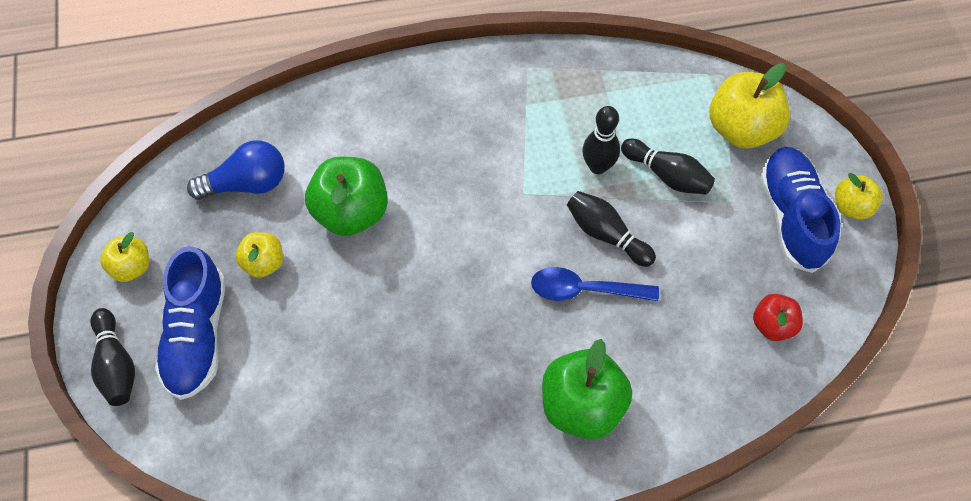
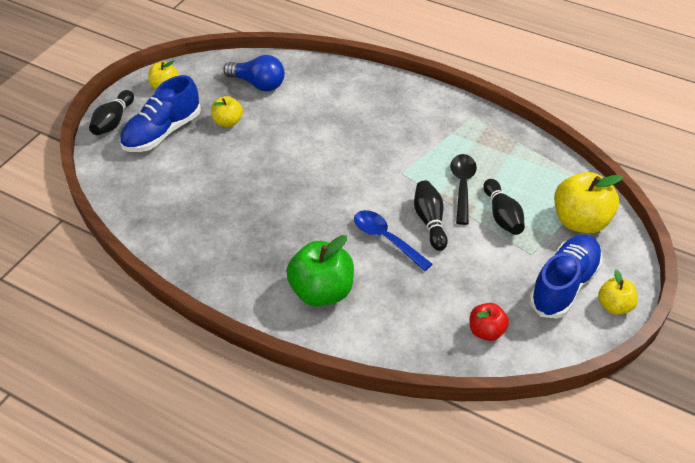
camera: 40 degrees right, 15 degrees down
(351, 212) = (296, 126): green apple -> none
(598, 166) = (462, 186): black bowling pin -> black spoon

